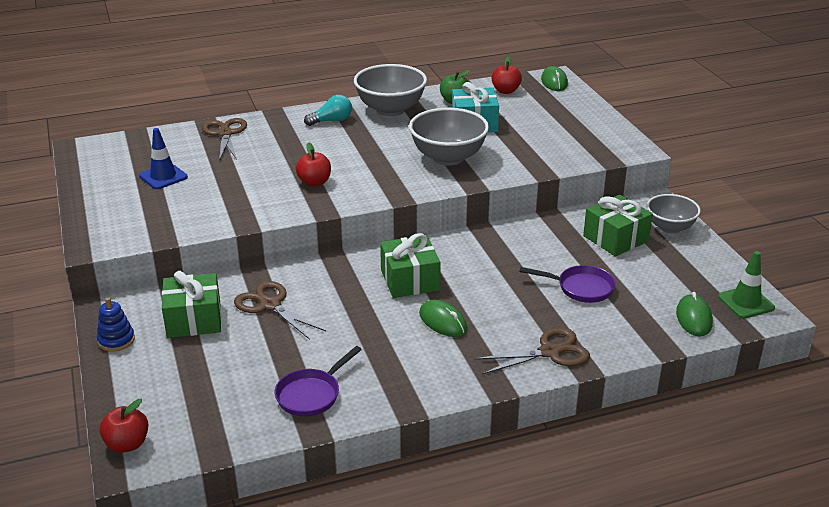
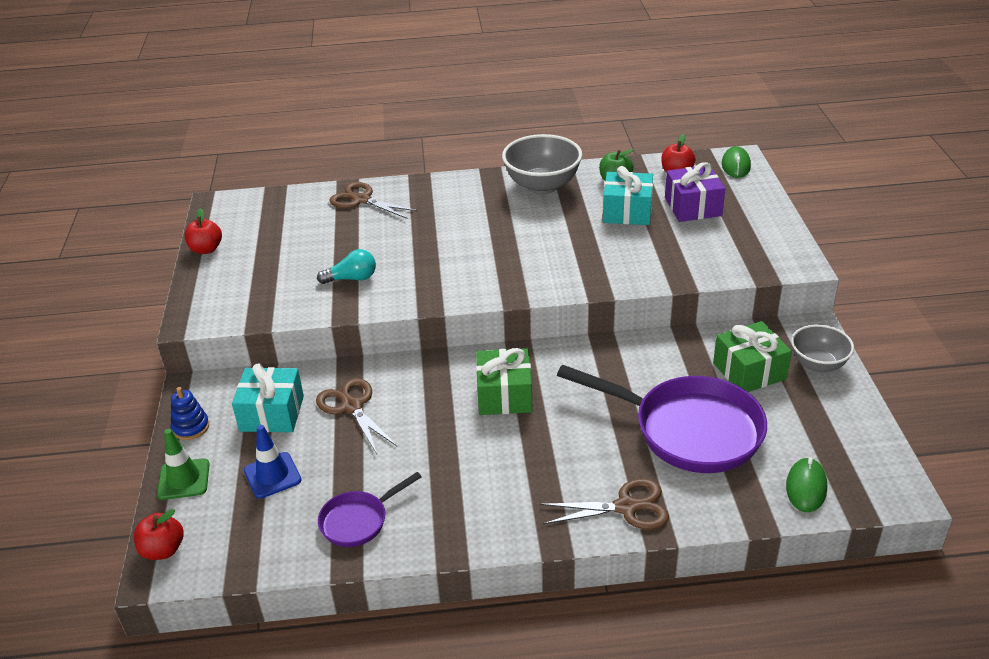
camera: 15 degrees right, 5 degrees up
(163, 176) = (283, 246): blue traffic cone -> blue traffic cone (272, 475)
(194, 319) = (272, 413): green gift -> turquoise gift
(225, 134) = (361, 200): brown scissors -> brown scissors turned 60 degrees counterclockwise
(314, 182) = (432, 269): red apple -> red apple (206, 249)
(331, 121) = (475, 194): turquoise light bulb -> turquoise light bulb (352, 278)
(443, 321) = (523, 452): green mouse -> none
(448, 157) = (583, 253): grey bowl -> none
(529, 115) = (693, 207): none -> purple gift
(581, 288) = (688, 430): purple pan -> purple pan, size x2.01
(746, 302) = (875, 475): green traffic cone -> green traffic cone (184, 479)

